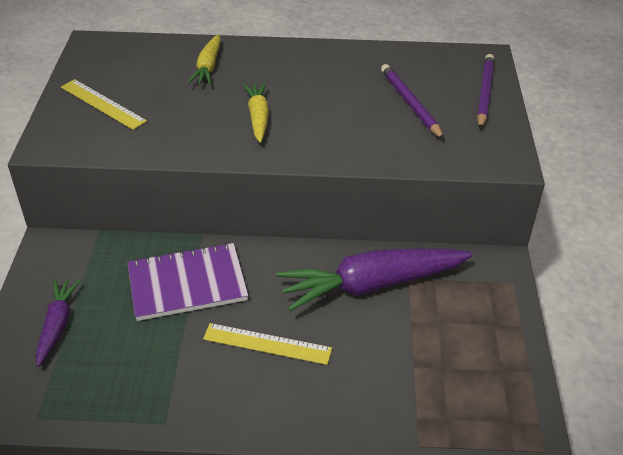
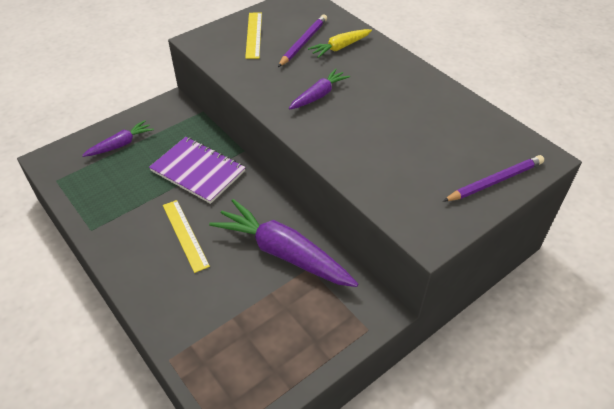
camera: 50 degrees right, 5 degrees up
(258, 117) = (319, 95): yellow carrot -> purple carrot
(410, 103) = (427, 151): purple pencil -> purple pencil (303, 42)

